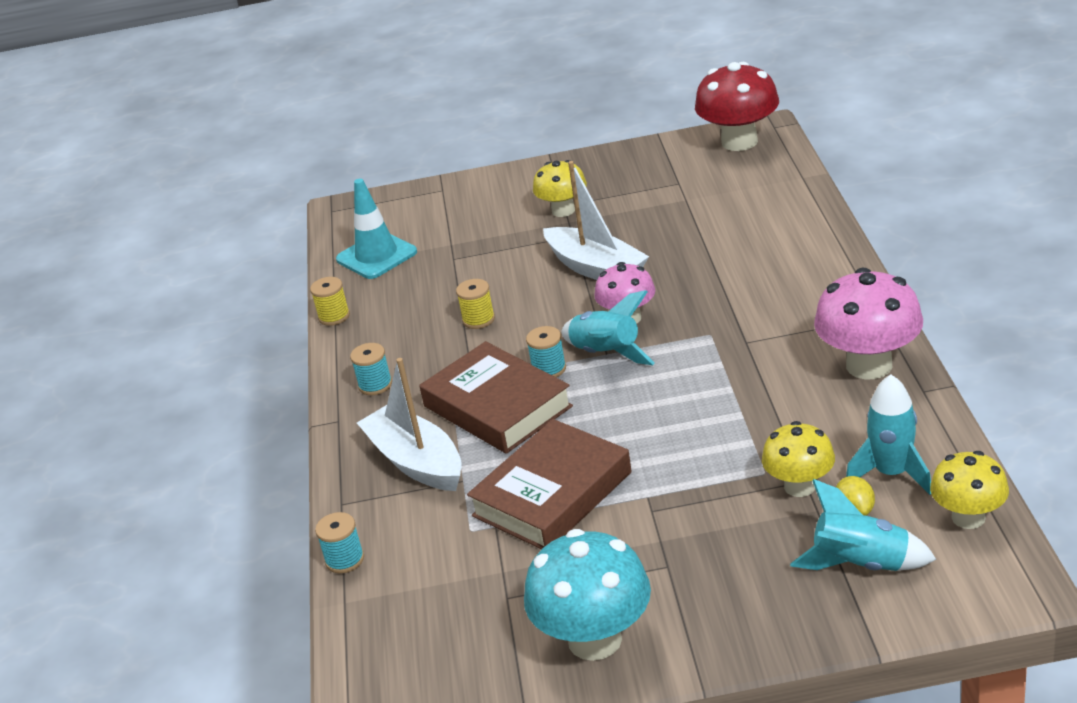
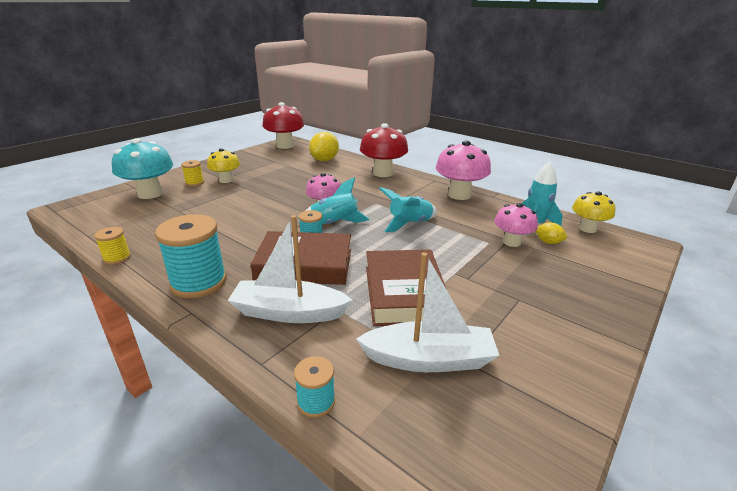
camera: 50 degrees left, 5 degrees down
(375, 385) = (199, 282): turquoise spool -> turquoise spool, size x2.00
(376, 256) = (118, 222): turquoise traffic cone -> none
(478, 319) = (234, 231): yellow spool -> yellow spool (194, 183)
(595, 268) = (277, 195): white boat -> white boat (428, 359)
(595, 640) = (554, 357): turquoise mushroom -> turquoise mushroom (150, 194)
(759, 203) = (324, 160): none -> yellow lemon
(799, 486) = (511, 242): yellow mushroom -> pink mushroom
(814, 268) = (383, 173): none -> red mushroom
(861, 564) = (589, 260): turquoise rocket -> turquoise rocket (409, 224)

